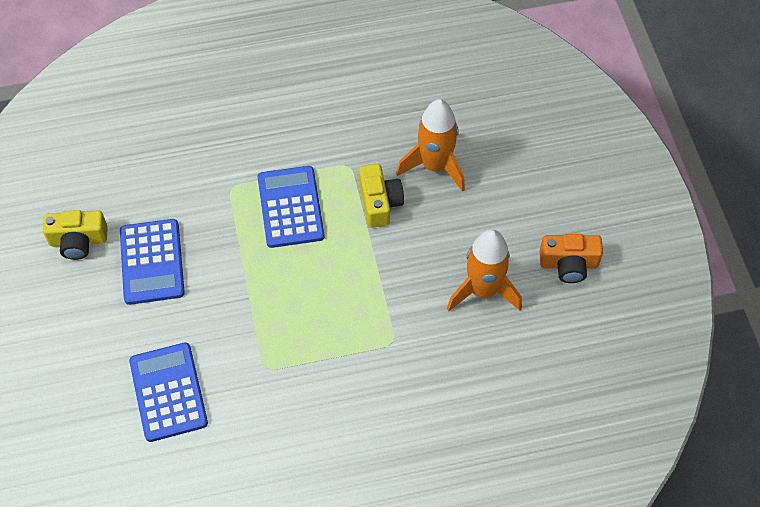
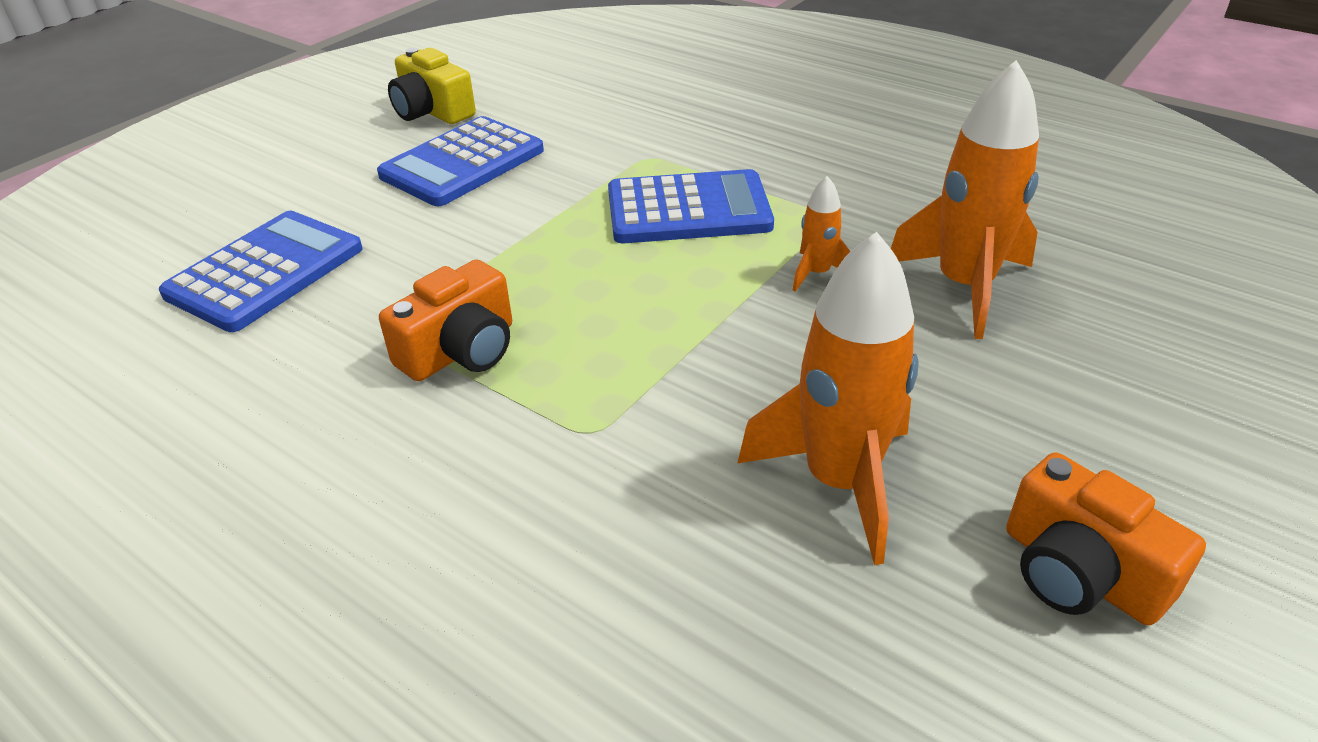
camera: 50 degrees right, 20 degrees down
(290, 207) = (688, 209): blue calculator -> blue calculator turned 45 degrees clockwise
(304, 352) = (461, 350): none -> orange camera
(379, 203) = (817, 273): yellow camera -> orange rocket

